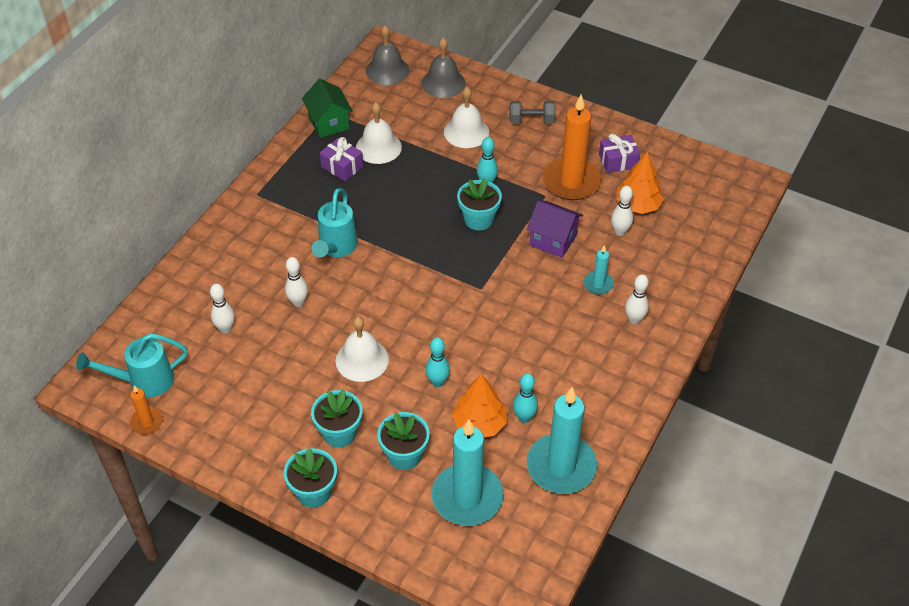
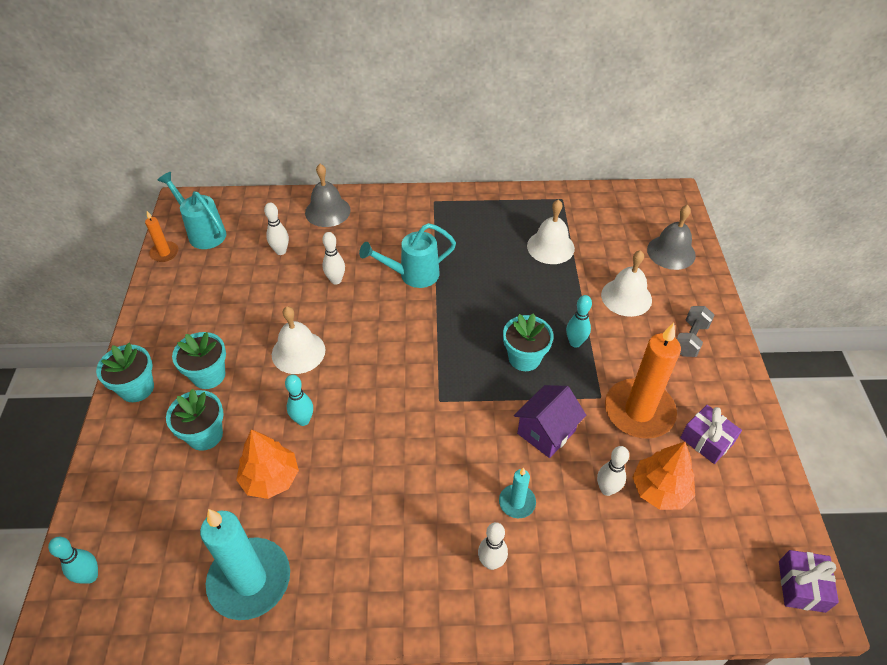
camera: 60 degrees right, 0 degrees up
(329, 123) = (549, 204): green house -> none
(342, 167) = (507, 235): purple gift -> purple gift (801, 586)
(387, 70) = (647, 209): grey bell -> grey bell (327, 211)
(467, 497) = (176, 510): turquoise candle -> none
(524, 417) = (297, 515): turquoise bowling pin -> turquoise bowling pin (90, 576)
(531, 120) = (690, 339): grey dumbbell -> grey dumbbell turned 60 degrees clockwise
(553, 240) = (546, 432): purple house -> purple house turned 45 degrees clockwise

